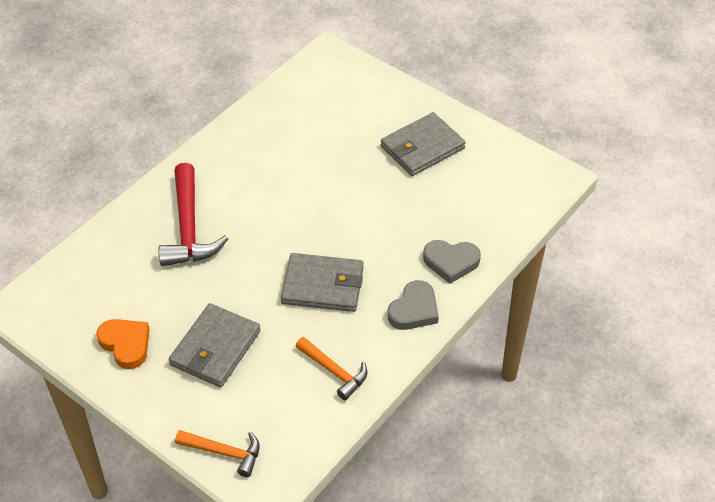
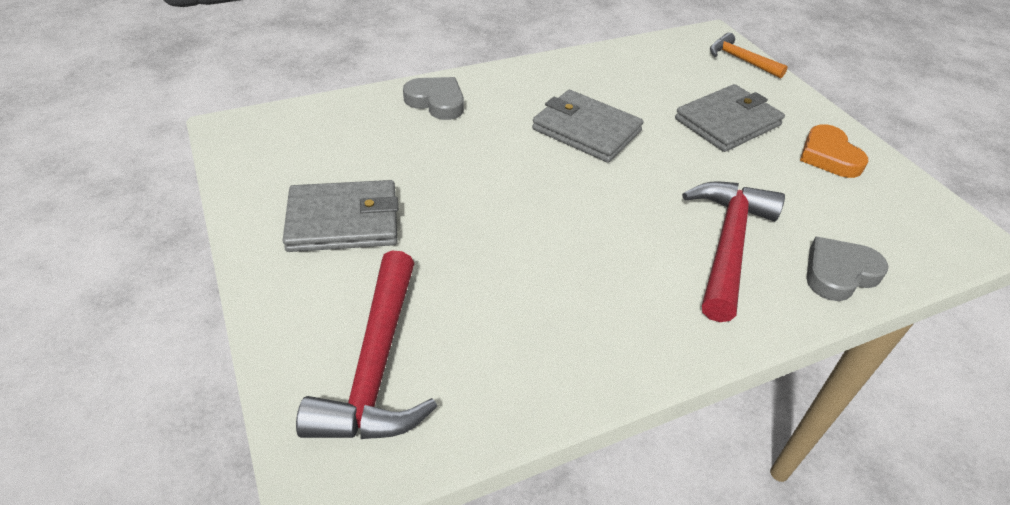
camera: 155 degrees left, 5 degrees down
(334, 371) = (616, 71): orange hammer -> none
(339, 91) = (376, 366): none -> red hammer
(414, 310) = (508, 83): grey heart -> grey heart (839, 273)

